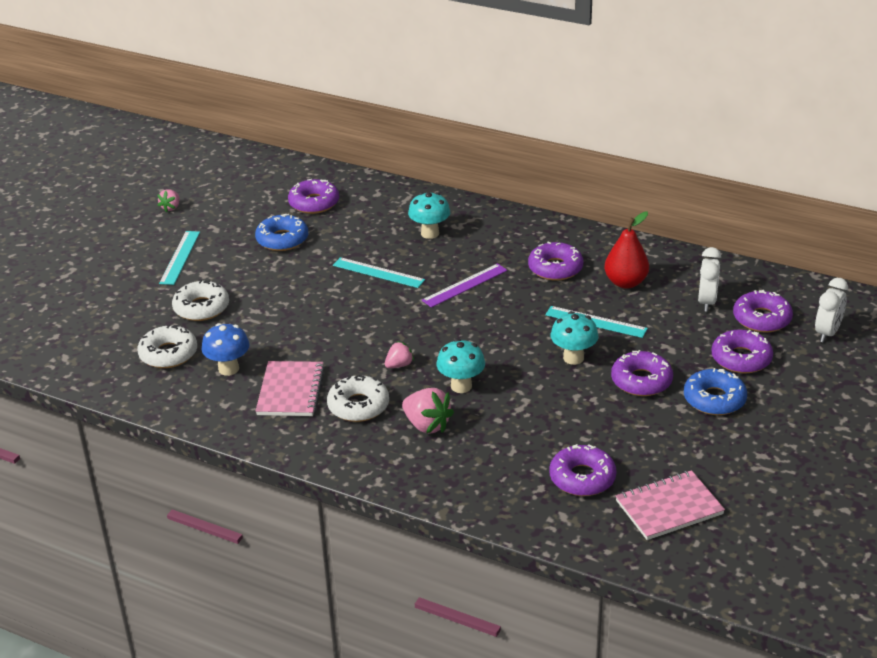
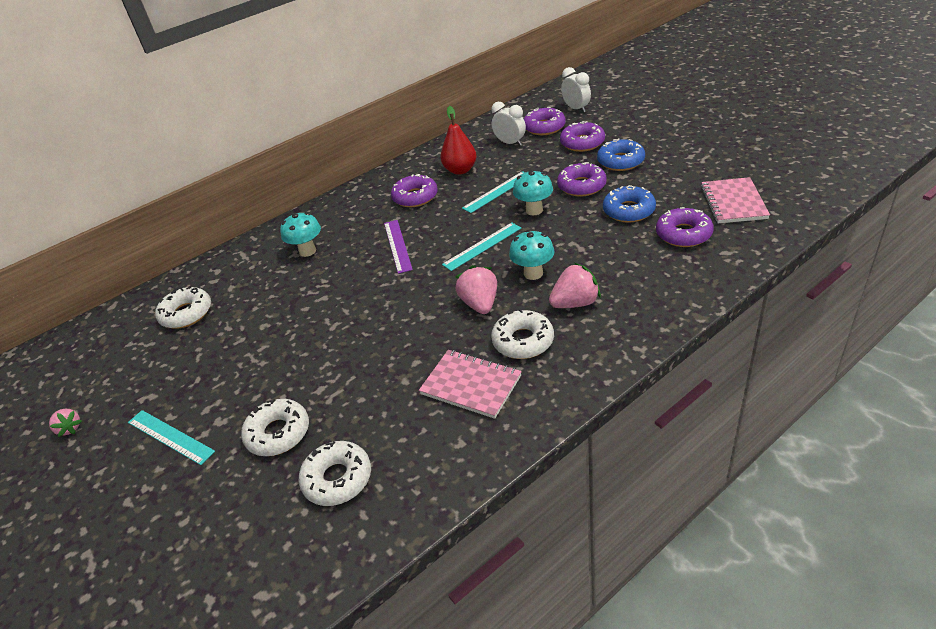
camera: 60 degrees left, 5 degrees up
(228, 369) = (402, 428): blue mushroom -> none
(282, 239) = (222, 347): blue donut -> blue donut (628, 211)
(314, 203) = (186, 313): purple donut -> white donut
(378, 273) = (335, 292): turquoise ruler -> turquoise ruler (482, 246)
(399, 365) = (480, 304): pink strawberry -> pink strawberry, size x1.69

